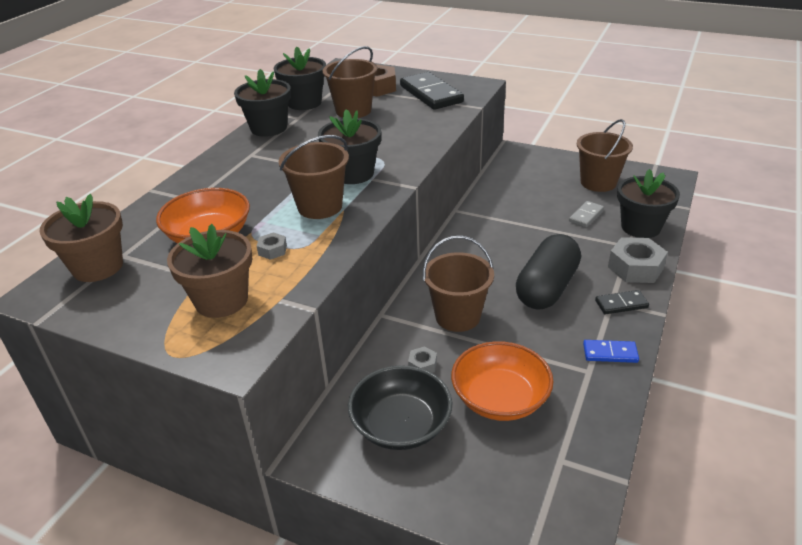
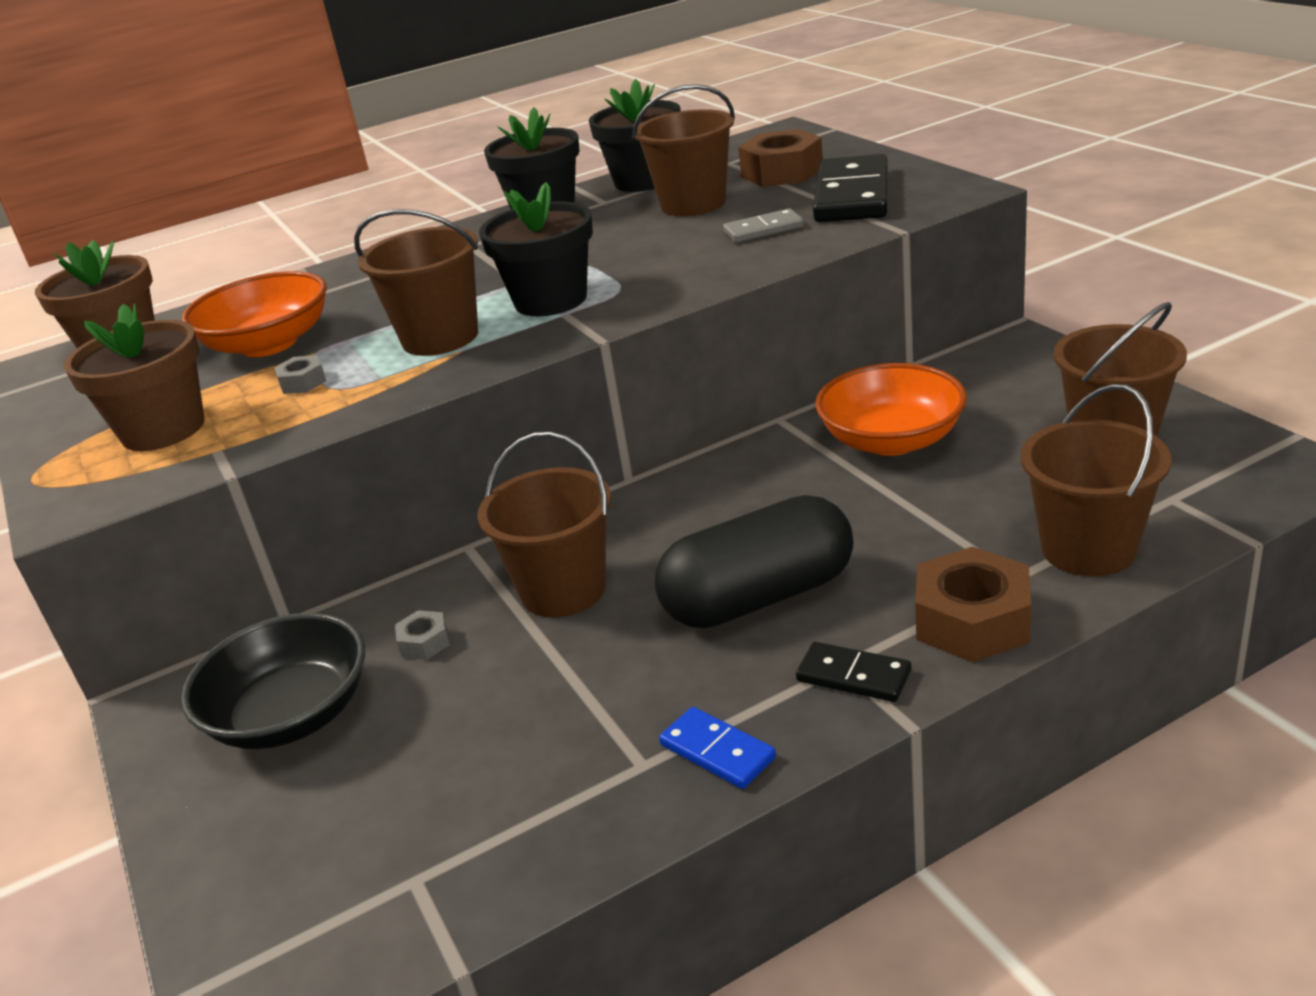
camera: 40 degrees right, 5 degrees down
(500, 399) = (457, 742): orange bowl -> orange bowl (891, 440)
(586, 216) = (1002, 494): grey domino -> grey domino (763, 230)
(635, 267) = (972, 621): grey nut -> brown nut
(640, 227) = (1088, 549): black flower pot -> brown bucket

